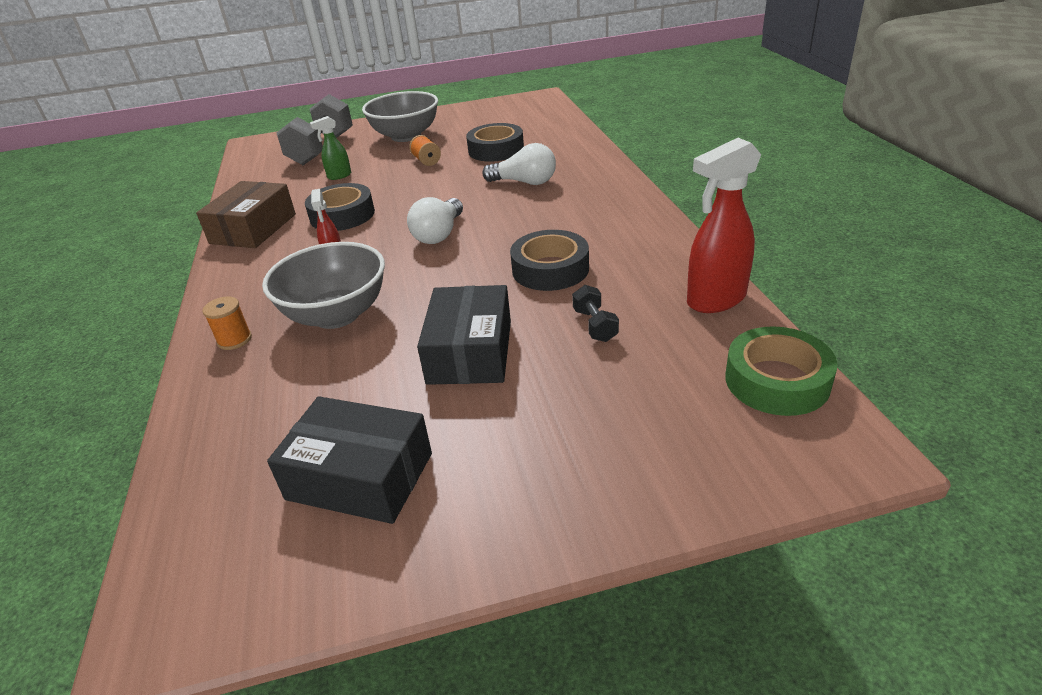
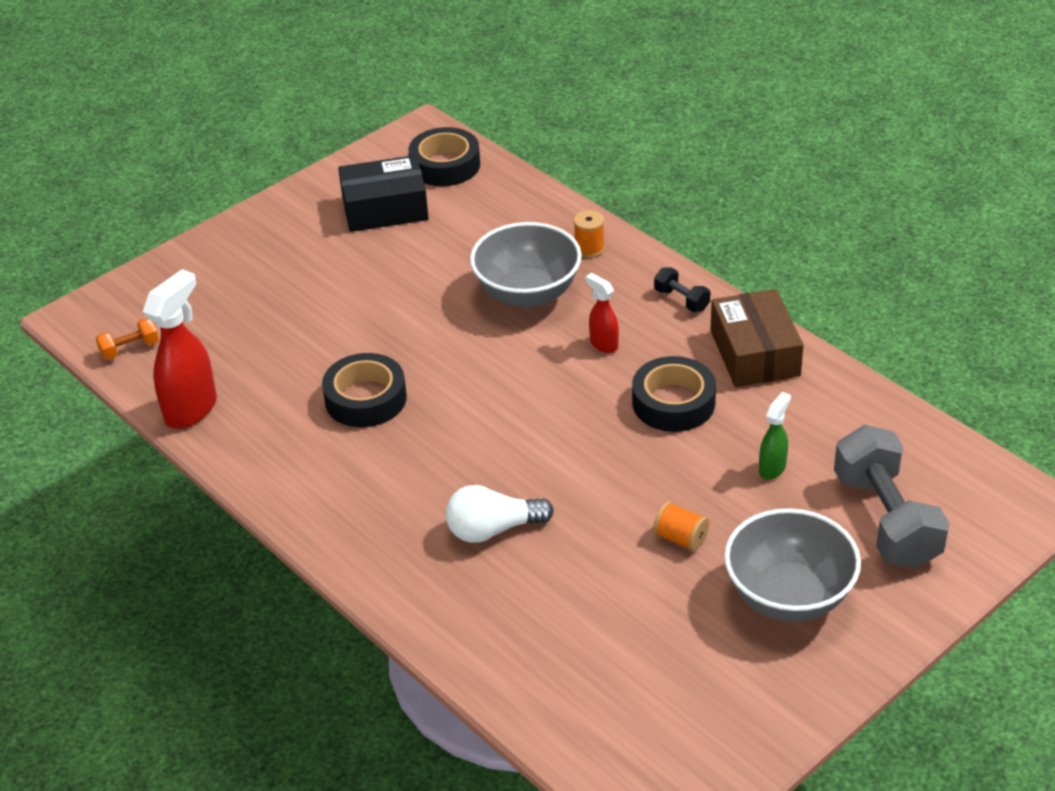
camera: 150 degrees right, 5 degrees up
(439, 234) = (524, 409): white light bulb -> none
(470, 352) = (379, 299): black box -> none
(496, 150) = (598, 597): black tape -> black tape (445, 165)
(595, 325) = (289, 352): black dumbbell -> black dumbbell (681, 300)
(777, 381) = (130, 349): green tape -> orange dumbbell

